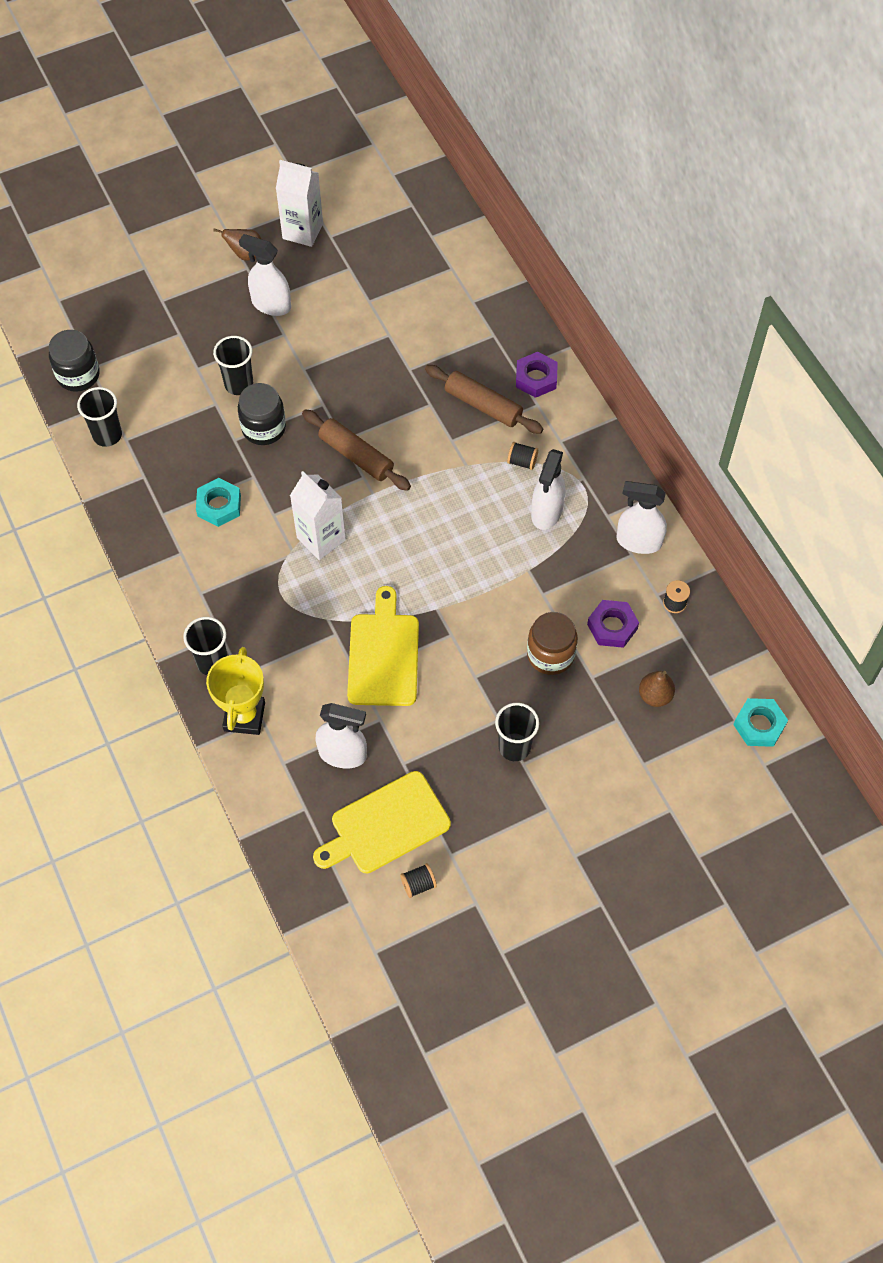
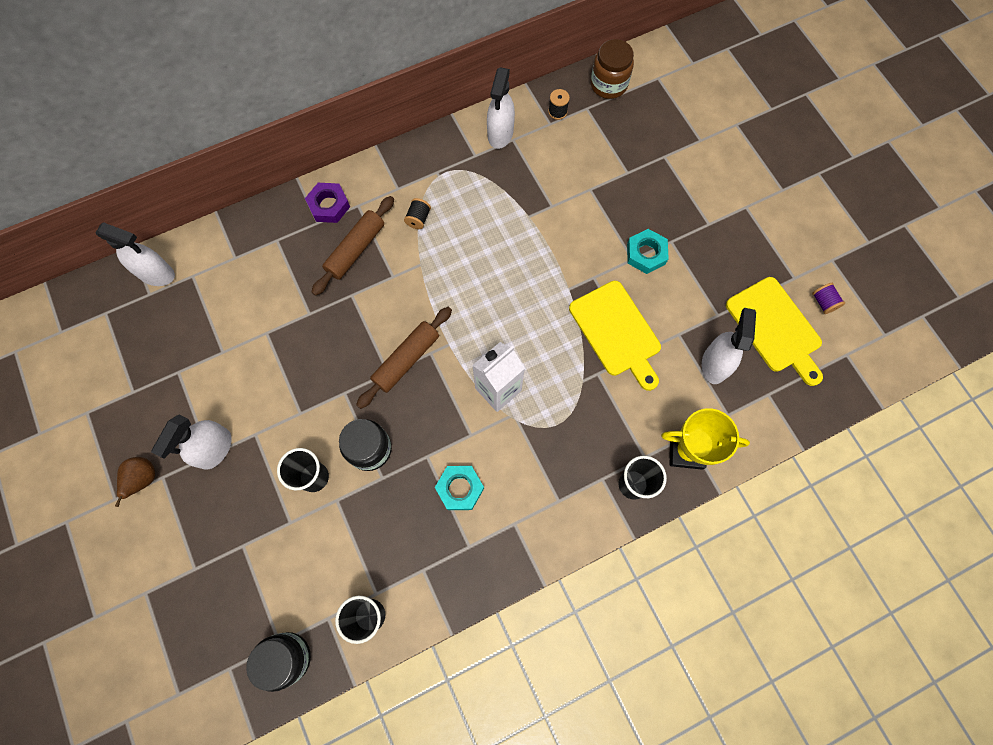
camera: 90 degrees left, 10 degrees up
(302, 231) = (121, 420): white carton -> none
(383, 655) = (616, 332): yellow cutting board -> yellow cutting board turned 120 degrees counterclockwise
(418, 884) = (823, 302): black spool -> purple spool
(514, 747) = (695, 230): black cup -> none
(546, 512) = (471, 201): white spray bottle -> white spray bottle (157, 274)
(550, 655) = (609, 201): brown jar -> brown jar (608, 84)
(612, 626) = (581, 156): purple nut -> none
(655, 696) = (641, 129): brown pear -> none
(759, 725) = (661, 63): turquoise nut -> turquoise nut (646, 254)

